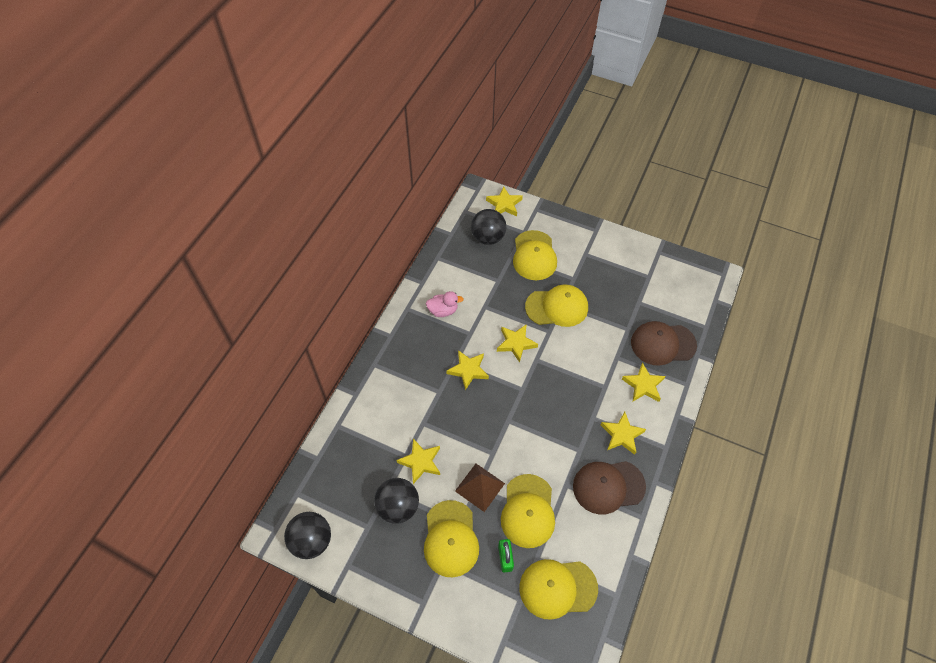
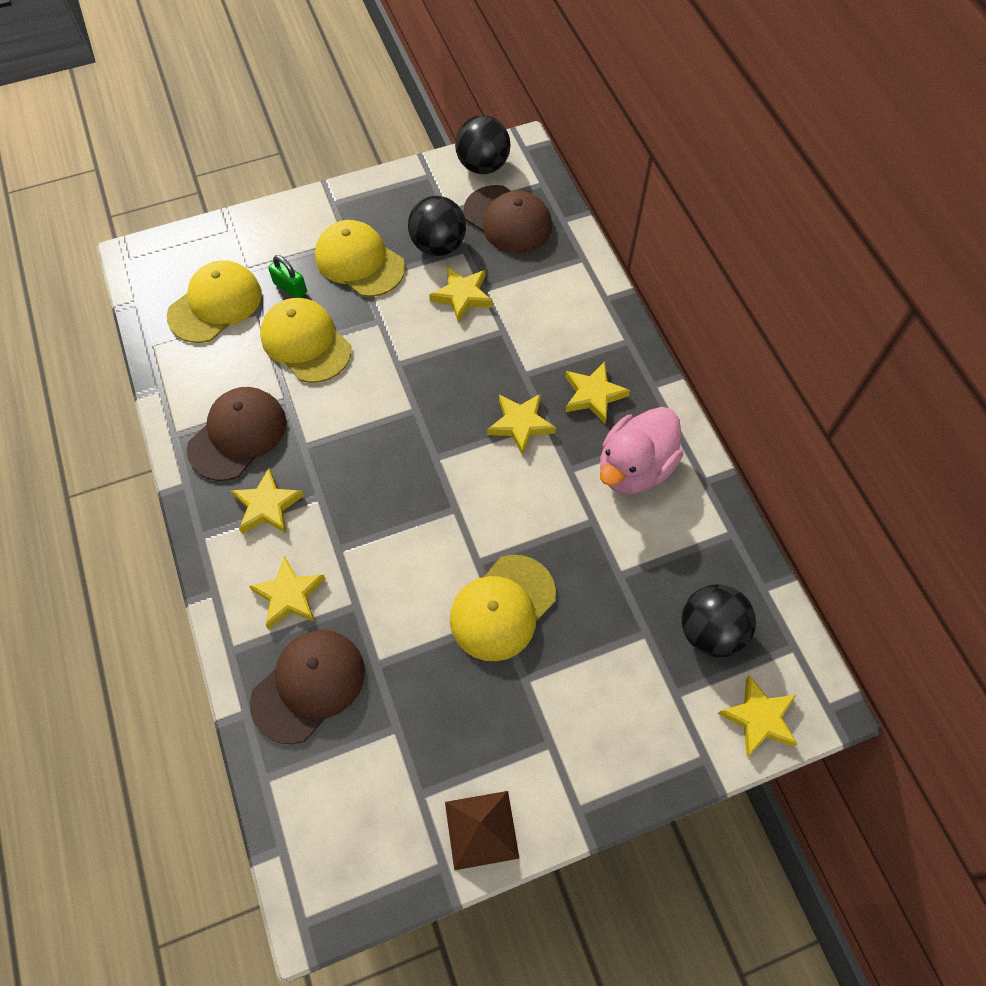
camera: 135 degrees right, 5 degrees up
(344, 487) = (508, 220): none -> brown cap
(443, 311) = (634, 468): pink duck -> pink duck, size x1.76
(480, 487) = (377, 323): brown pyramid -> brown pyramid (481, 829)
(516, 343) = (501, 507): yellow star -> yellow star (593, 395)
(534, 255) = (617, 664): yellow cap -> none

